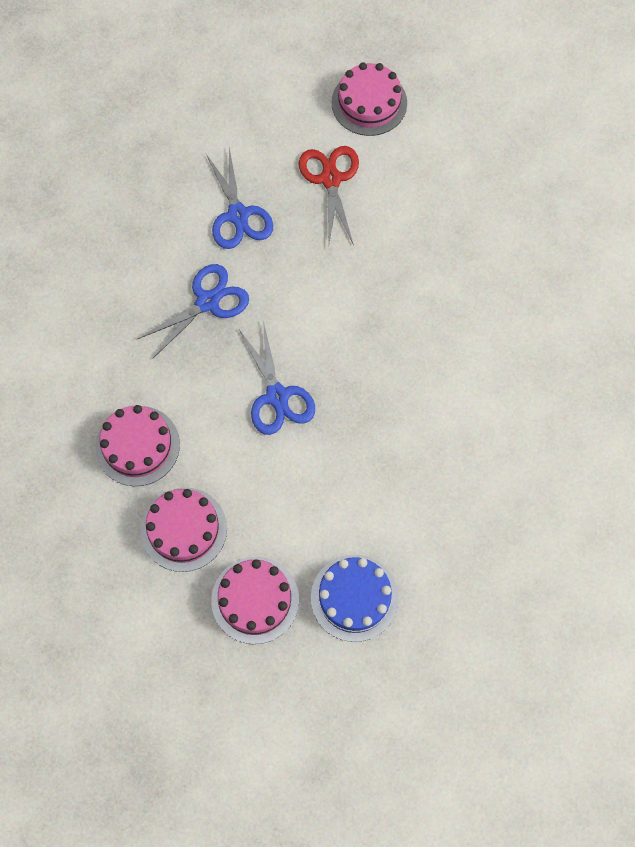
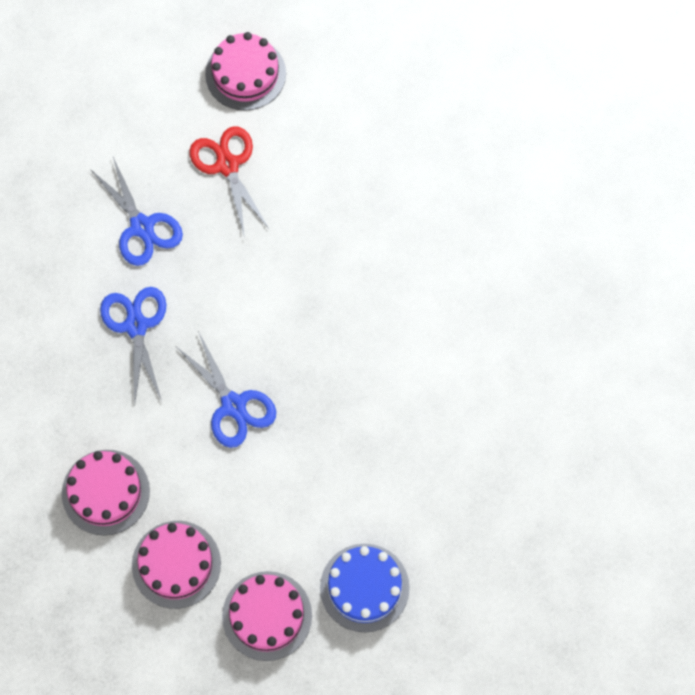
camera: 15 degrees left, 0 degrees up
(208, 301) = (136, 325): blue scissors -> blue scissors turned 45 degrees counterclockwise

